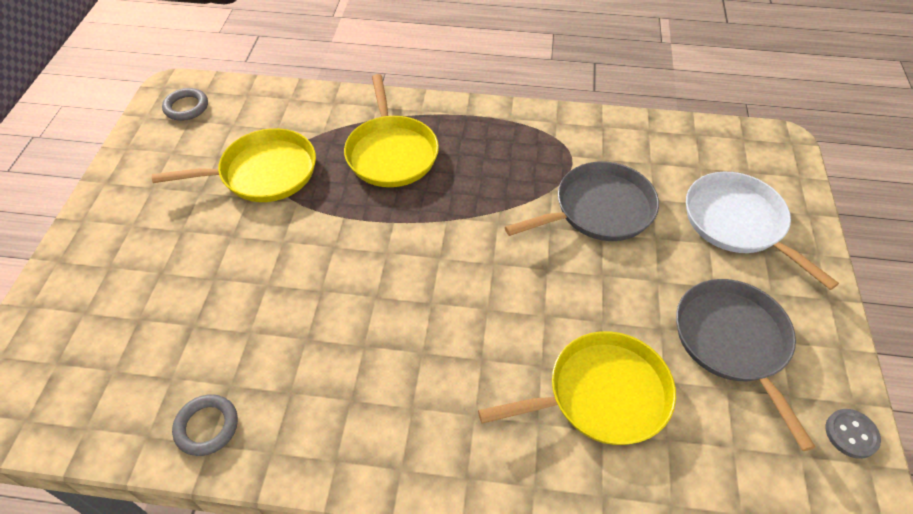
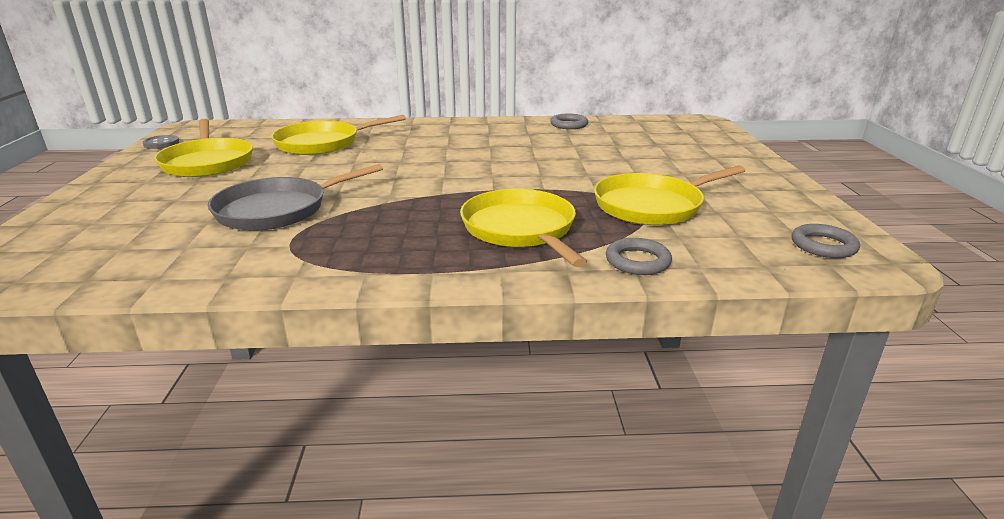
camera: 170 degrees right, 25 degrees down
(326, 108) = (637, 261): none -> grey ring
(733, 342) = (208, 162): grey pan -> yellow pan
(737, 223) = (127, 212): white pan -> none

